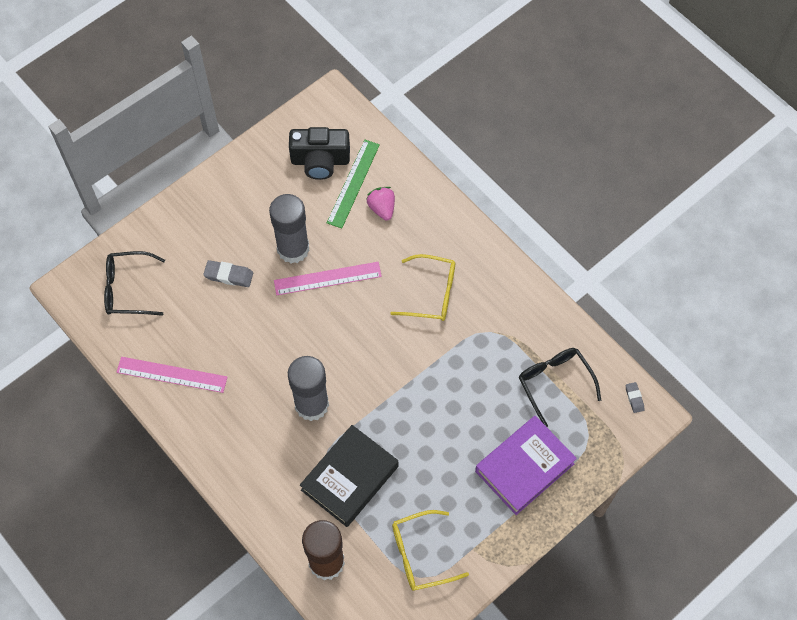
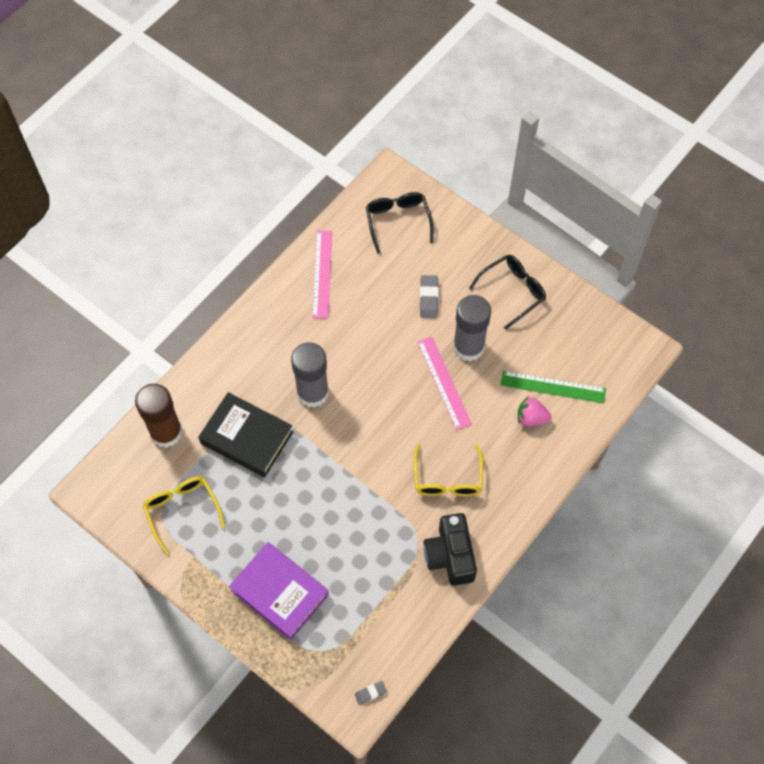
camera: 80 degrees right, 0 degrees up
(320, 161) = (570, 352): black camera -> black camera (450, 555)
(382, 208) = (531, 418): pink strawberry -> pink strawberry turned 135 degrees counterclockwise
(555, 383) = (372, 611): black glasses -> black glasses (512, 292)

